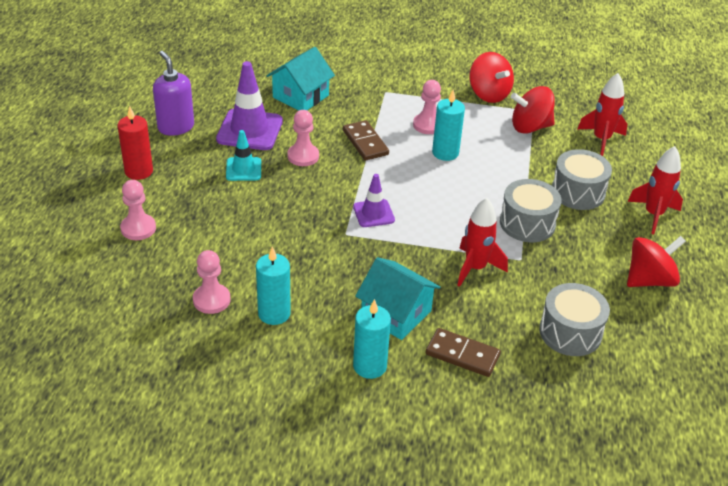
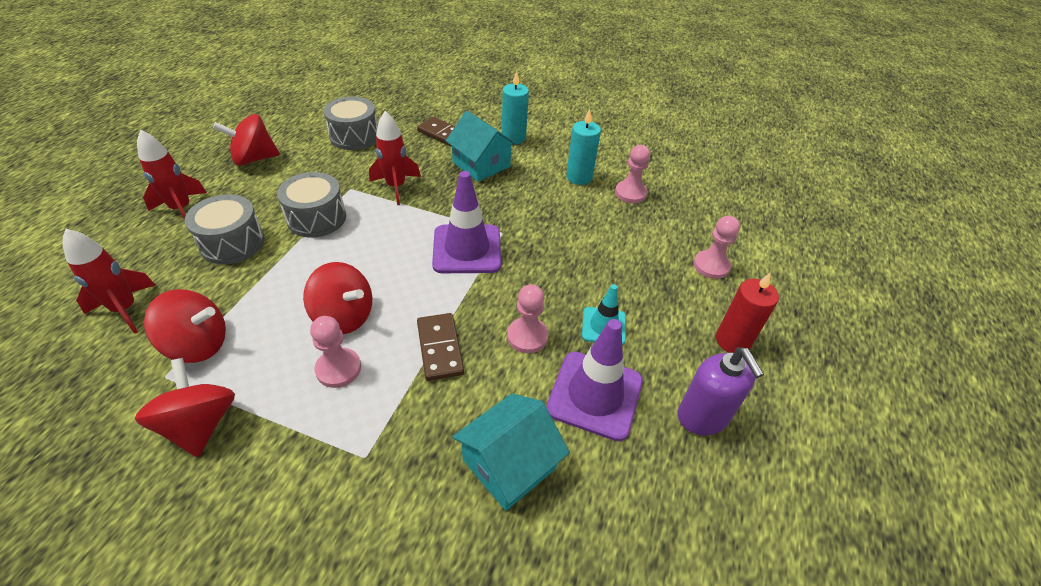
camera: 170 degrees left, 5 degrees up
(373, 213) = (467, 249): purple traffic cone -> purple traffic cone, size x1.73
(445, 153) = (344, 316): turquoise candle -> red spinning top

